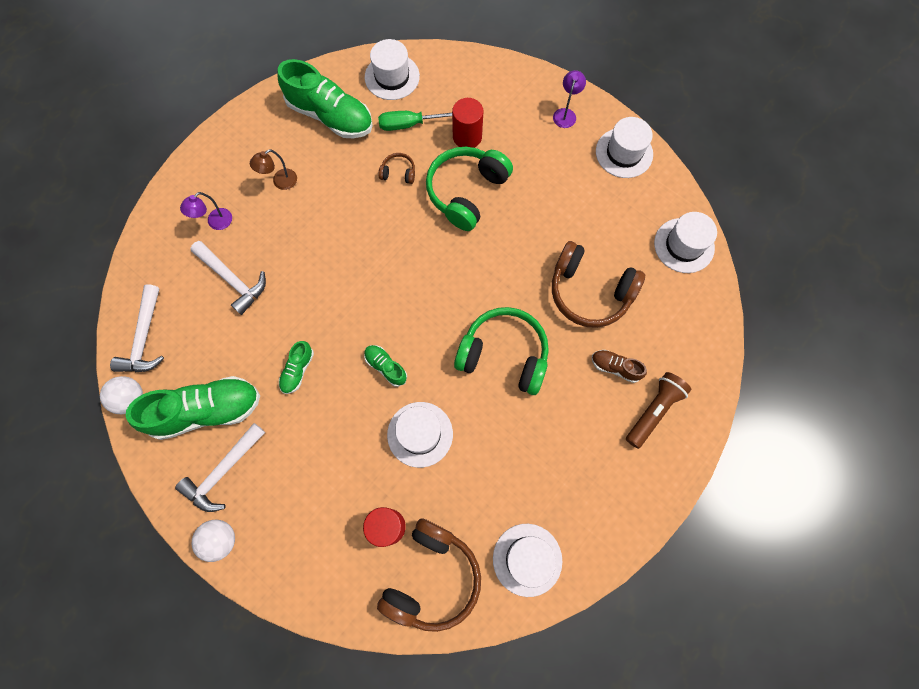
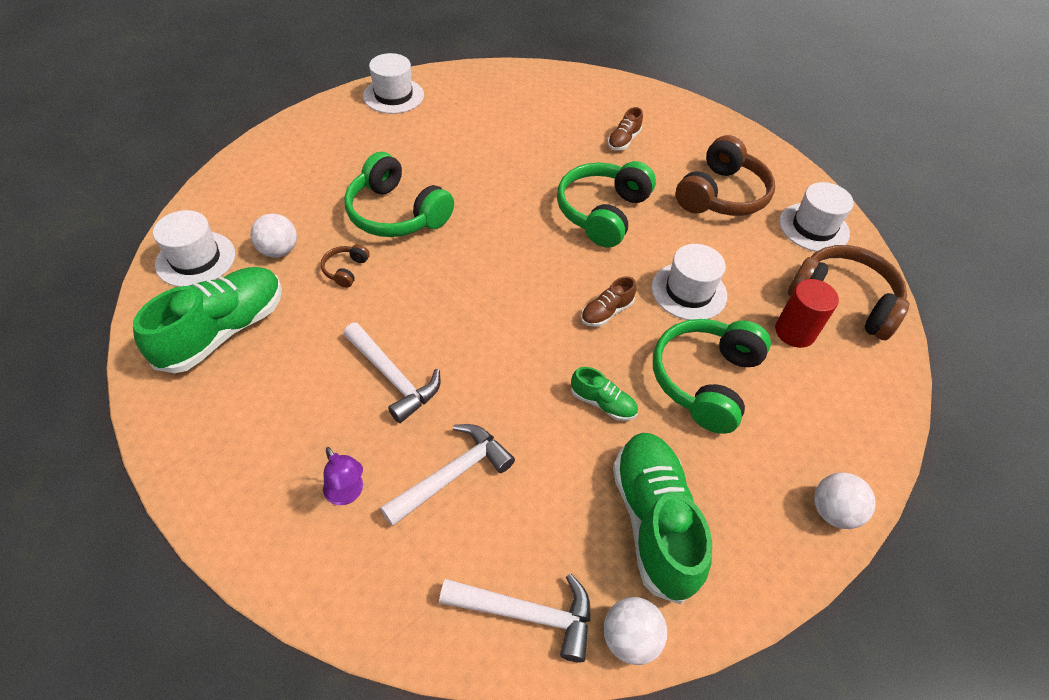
camera: 85 degrees left, 20 degrees down
(223, 471) = (740, 503): white hammer -> white hammer (392, 377)
(280, 182) = (308, 401): brown lamp -> none
(327, 447) = (705, 380): none -> green headphones
(386, 367) = (606, 312): green shoe -> brown shoe
(410, 124) = (279, 251): green screwdriver -> white ball
(467, 137) = (322, 203): red cylinder -> none
(565, 114) = (328, 125): purple lamp -> none
(589, 292) = (542, 143): brown headphones -> brown headphones (721, 195)
(653, 411) = (667, 126): brown flashlight -> none
(684, 245) = (506, 79): white hat -> none

